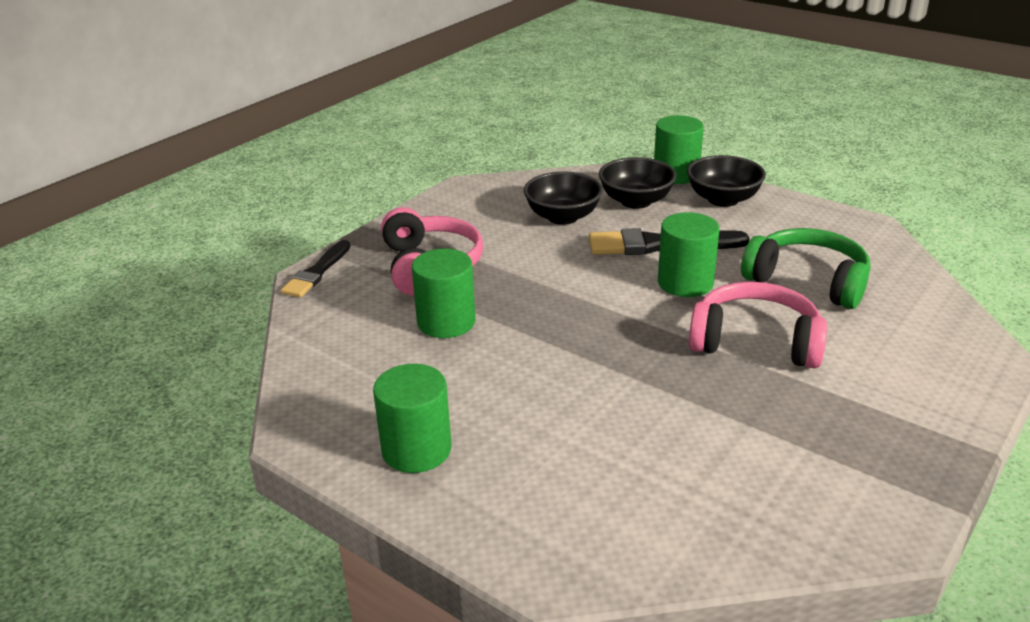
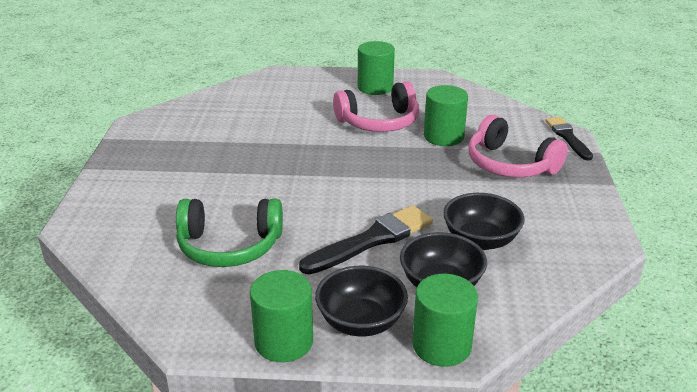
camera: 145 degrees right, 0 degrees up
(685, 283) = (323, 212): green cylinder -> green cylinder (284, 341)
(755, 341) = (245, 185): pink headphones -> pink headphones (379, 122)

